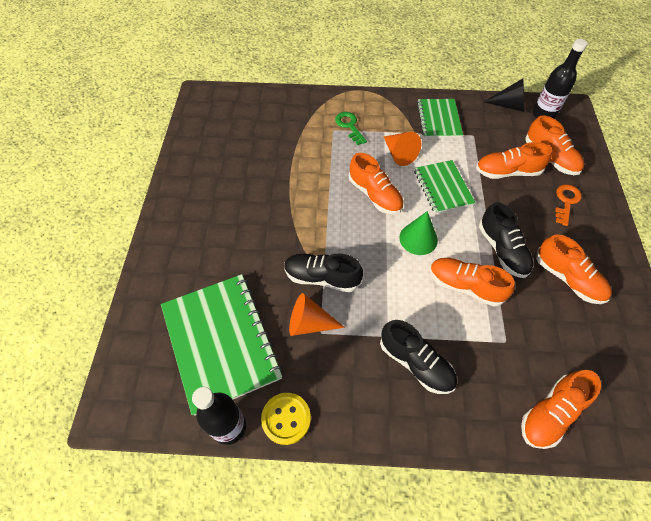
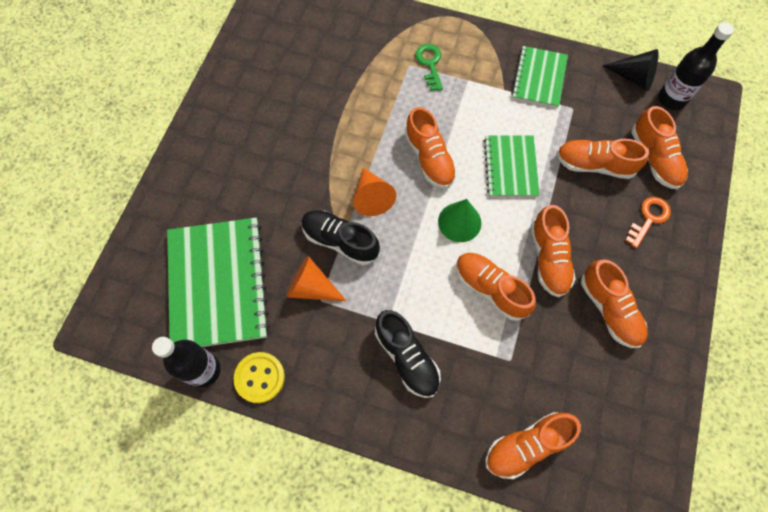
camera: 15 degrees right, 10 degrees up
(399, 154) = (475, 113): orange cone -> orange cone (372, 197)
(502, 250) = (548, 258): black shoe -> orange shoe

